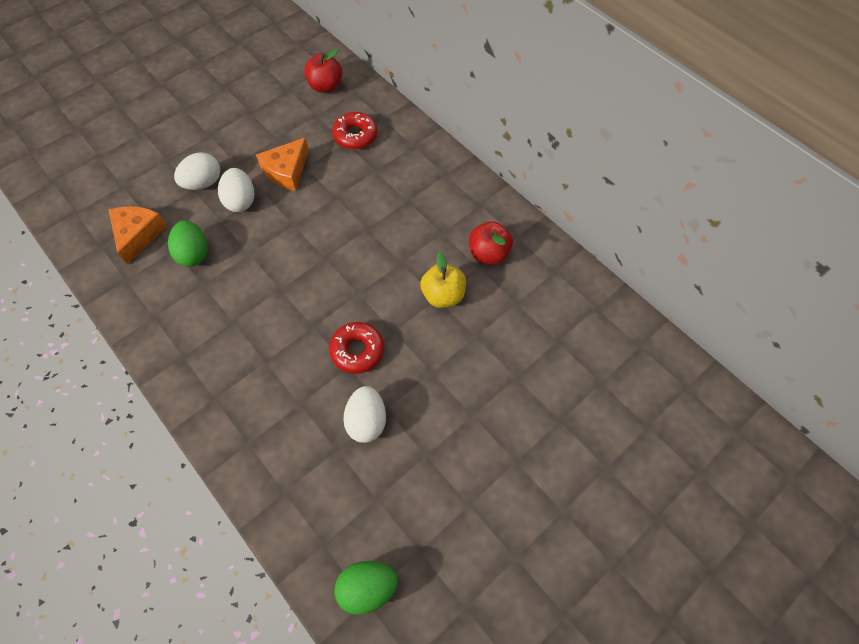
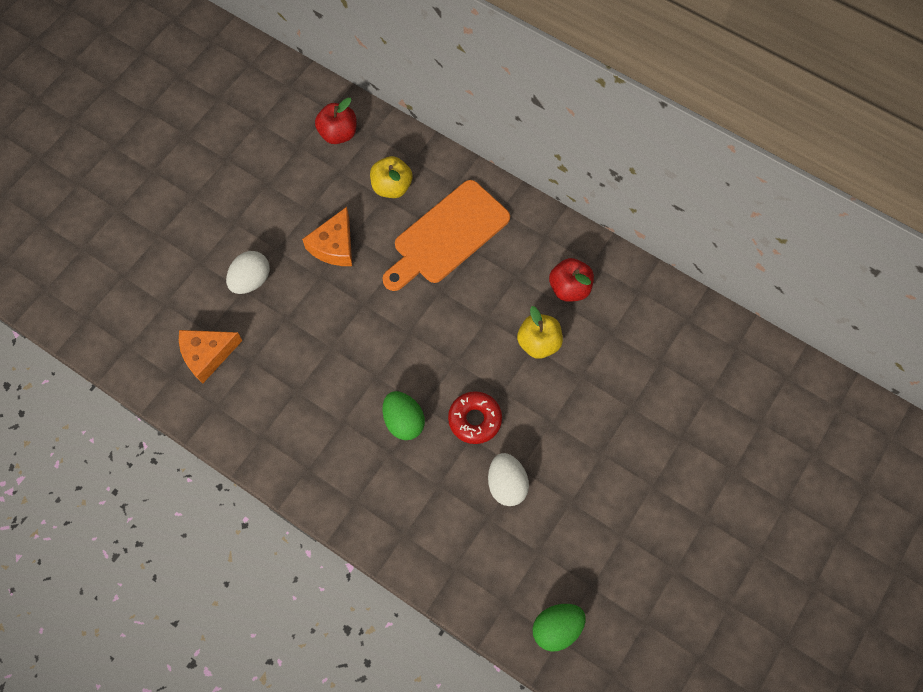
camera: 15 degrees left, 5 degrees up
(138, 235) = (207, 355): orange cheese -> orange cheese turned 105 degrees counterclockwise
(194, 253) = (274, 361): green egg -> green egg (404, 421)
(241, 201) = (299, 291): white egg -> none
(355, 136) = (392, 187): red donut -> yellow apple
(390, 184) = (447, 235): none -> orange cutting board

